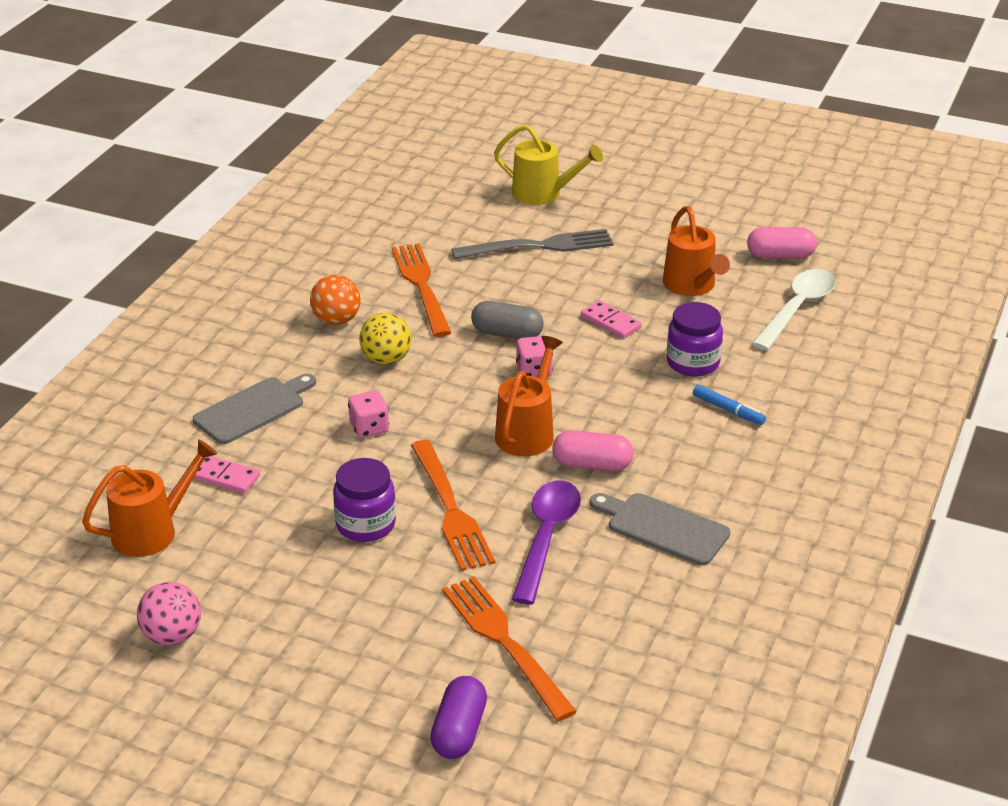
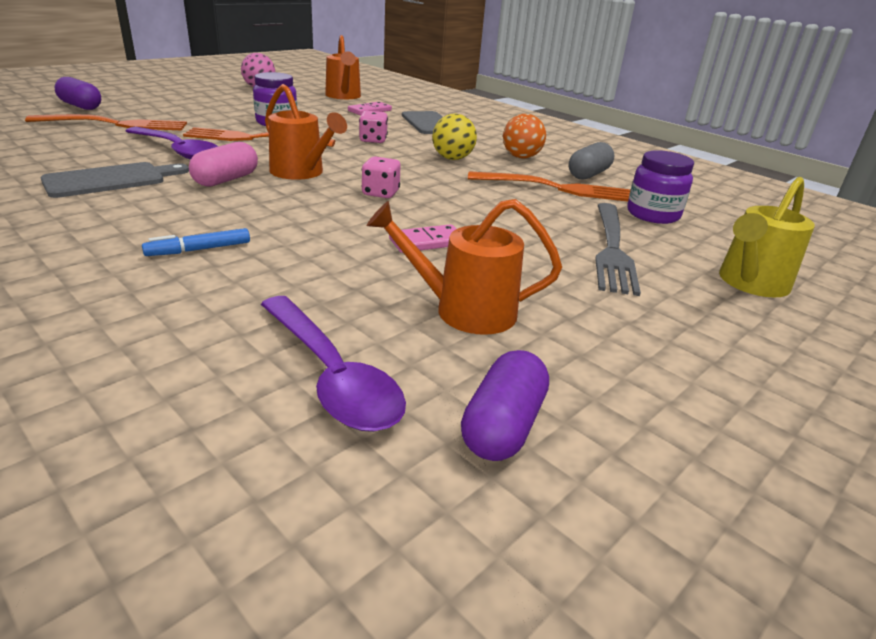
camera: 110 degrees right, 5 degrees down
(507, 333) = (450, 198): grey capsule -> grey capsule (588, 174)
(693, 363) = (303, 259): purple jar -> purple jar (653, 214)
(780, 255) = (503, 426): pink capsule -> purple capsule
(797, 309) = (331, 376): white spoon -> purple spoon

